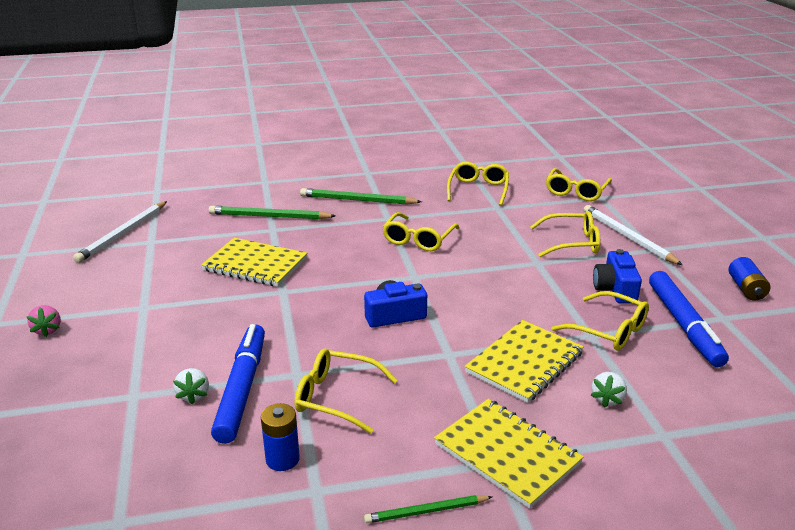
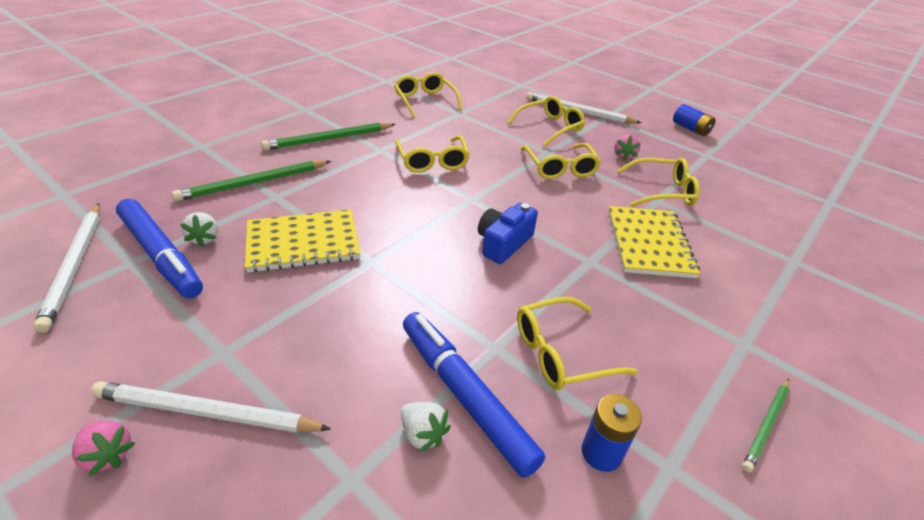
camera: 40 degrees left, 10 degrees up
(105, 332) = (207, 413): none -> white pencil
(507, 453) = (741, 332): yellow notebook -> none
(576, 191) = (499, 84): yellow glasses -> yellow glasses (560, 168)
(607, 399) = (732, 248): white strawberry -> white strawberry (204, 238)
(615, 289) = (623, 156): blue camera -> pink strawberry
(683, 324) = (695, 169): blue marker -> blue marker (161, 254)

